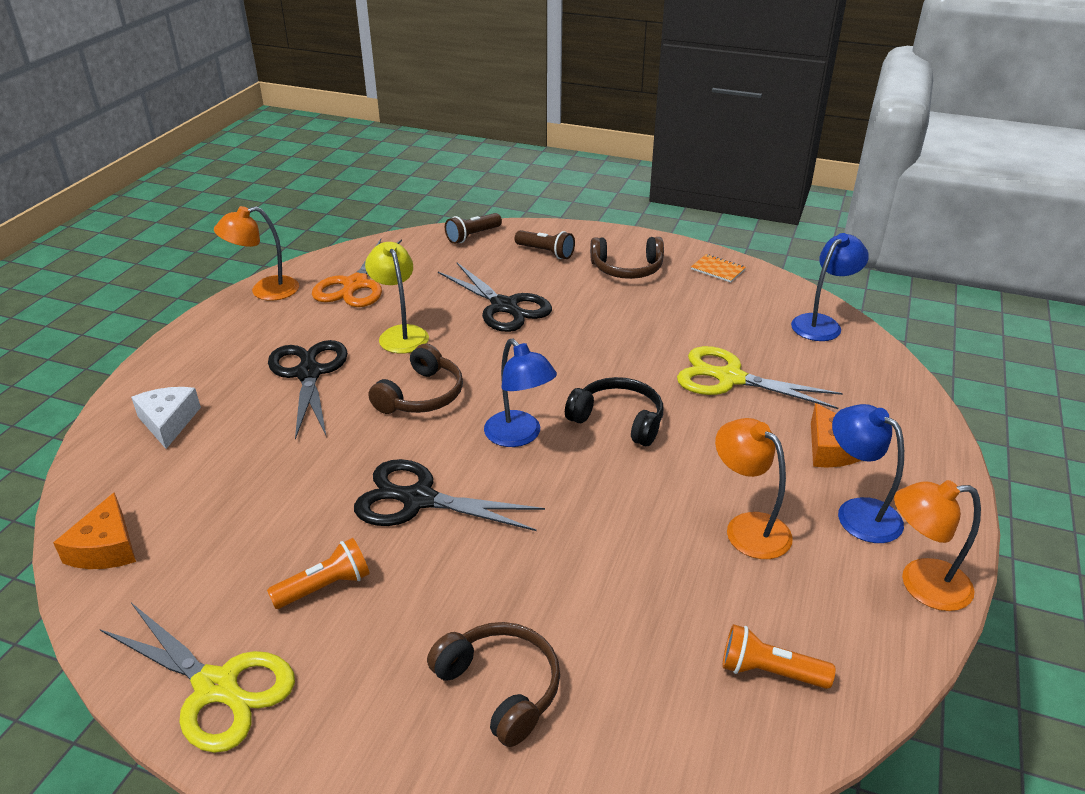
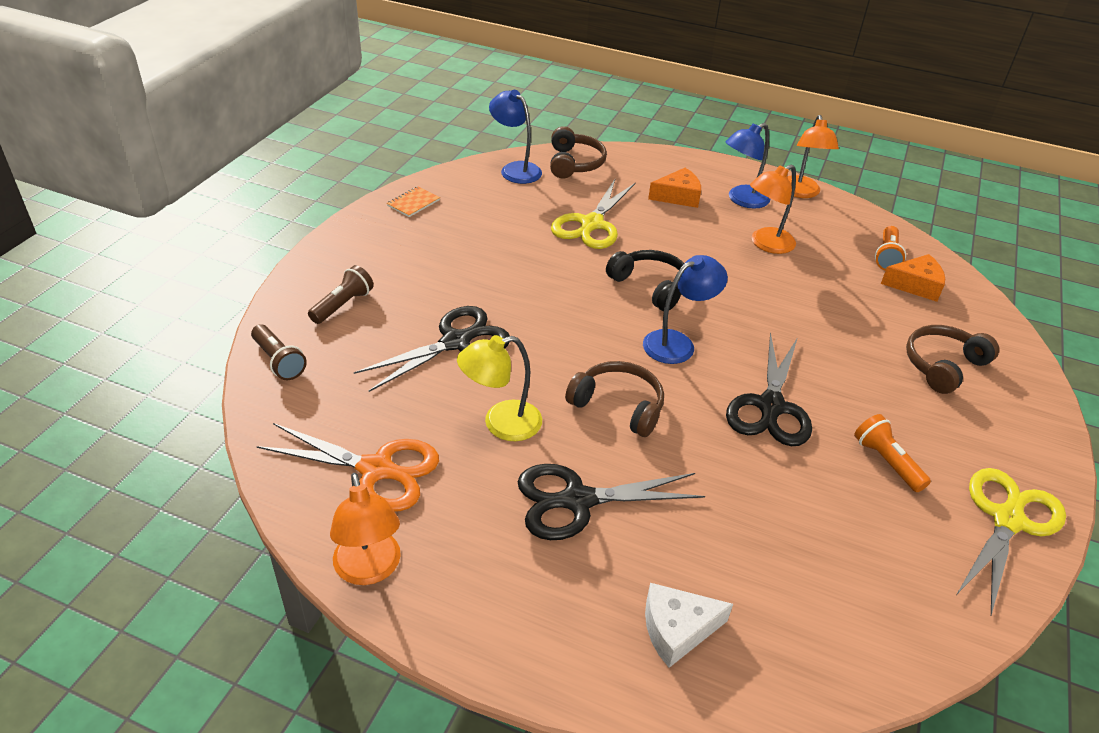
camera: 90 degrees left, 5 degrees up
(106, 548) = (890, 642): orange cheese -> orange cheese (915, 285)
(618, 420) = (651, 286): black headphones -> black headphones turned 105 degrees clockwise
(627, 269) = (397, 254): brown headphones -> brown headphones (574, 163)

